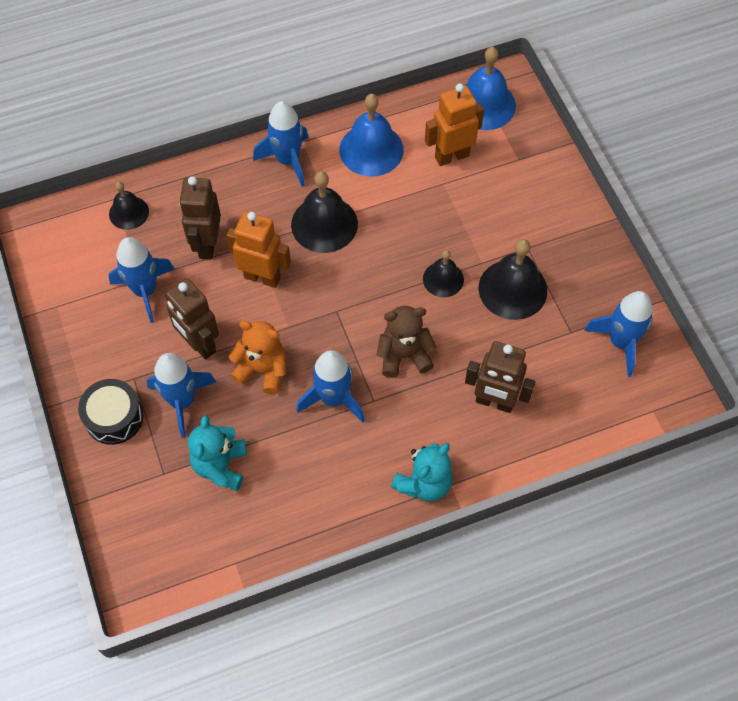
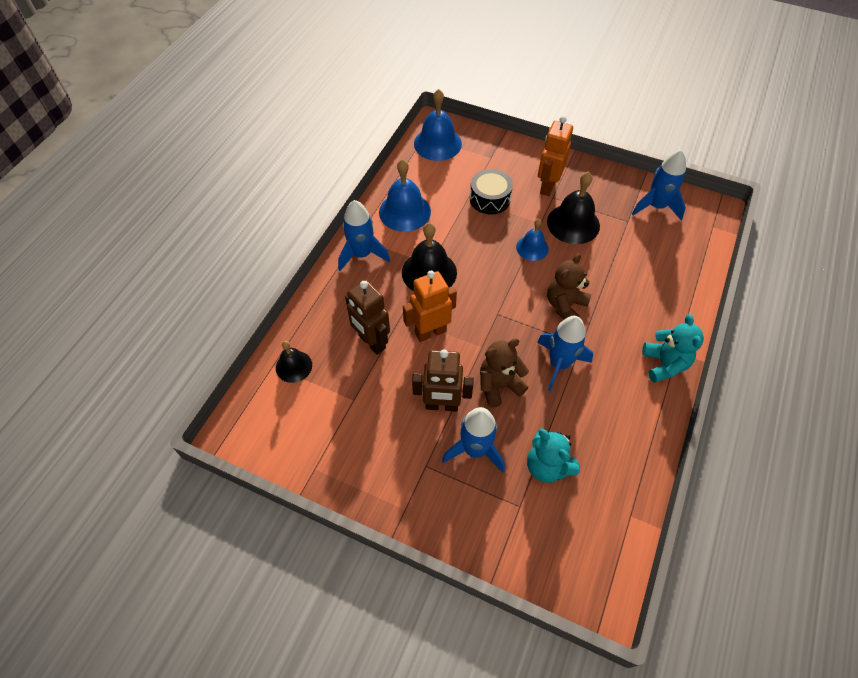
camera: 45 degrees left, 5 degrees down
(114, 417) = (444, 503): black drum -> black drum (490, 199)
(145, 291) = (365, 404): blue rocket -> none
(262, 370) = (499, 385): orange teddy bear -> brown teddy bear
(443, 279) = (532, 248): black bell -> blue bell
(451, 156) = (454, 182): orange robot -> orange robot (547, 186)
(494, 402) = (640, 288): brown robot -> none

